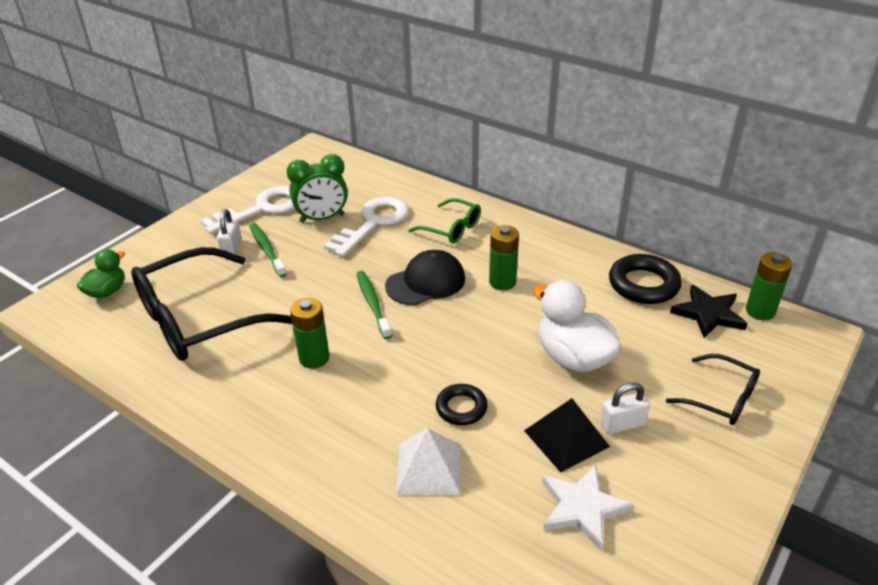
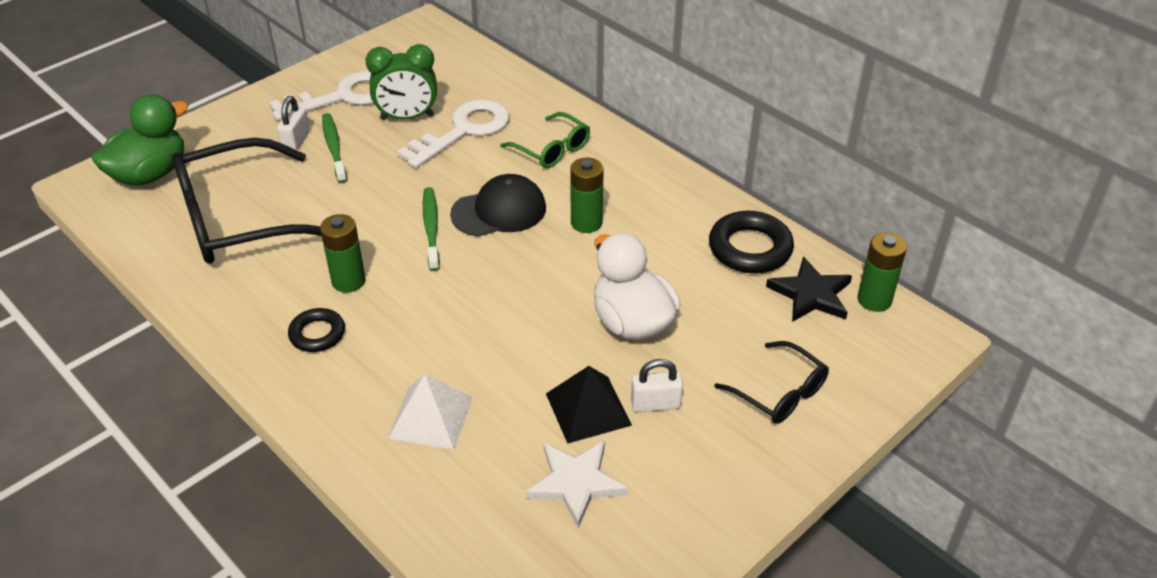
camera: 10 degrees right, 5 degrees up
(107, 292) = (150, 174): green duck -> green duck, size x1.67
(461, 408) = (487, 359): black ring -> black ring (317, 334)

